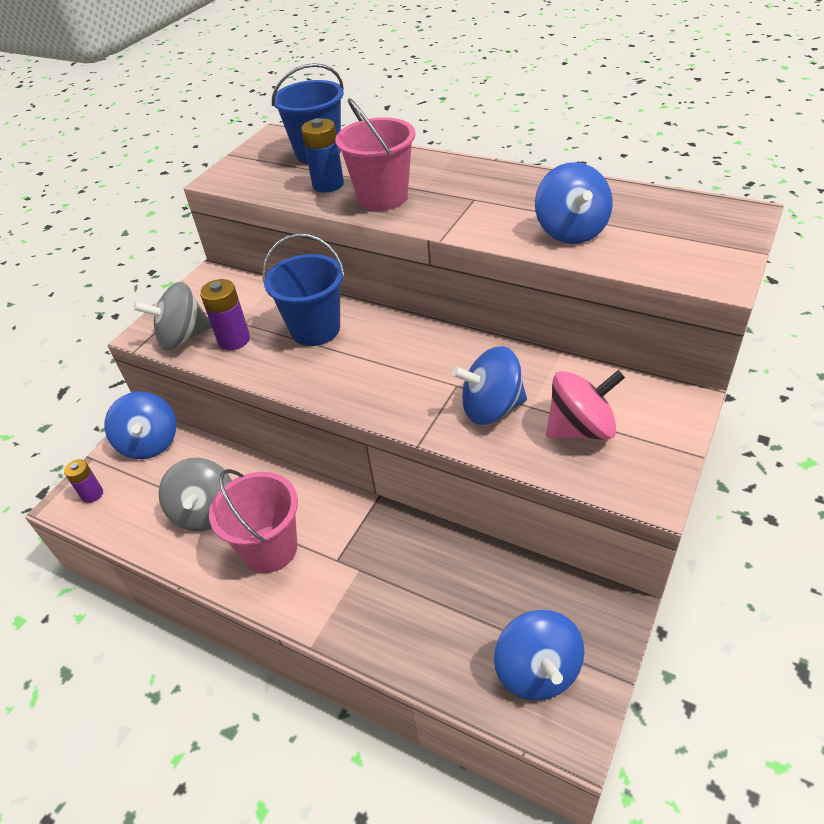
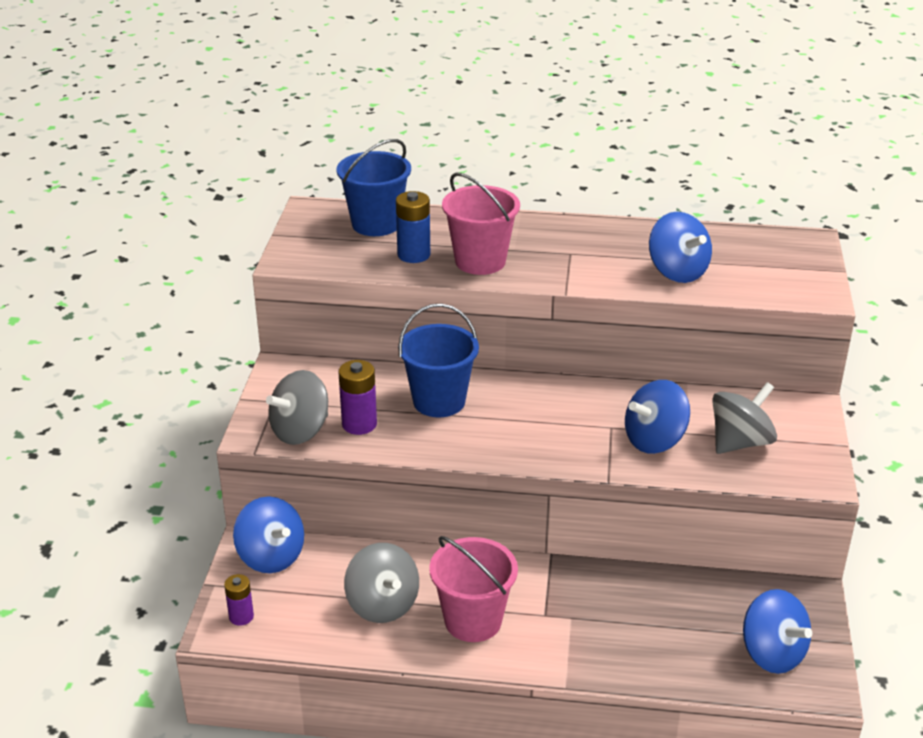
camera: 25 degrees left, 10 degrees down
(580, 428) = (740, 442): pink spinning top -> grey spinning top

